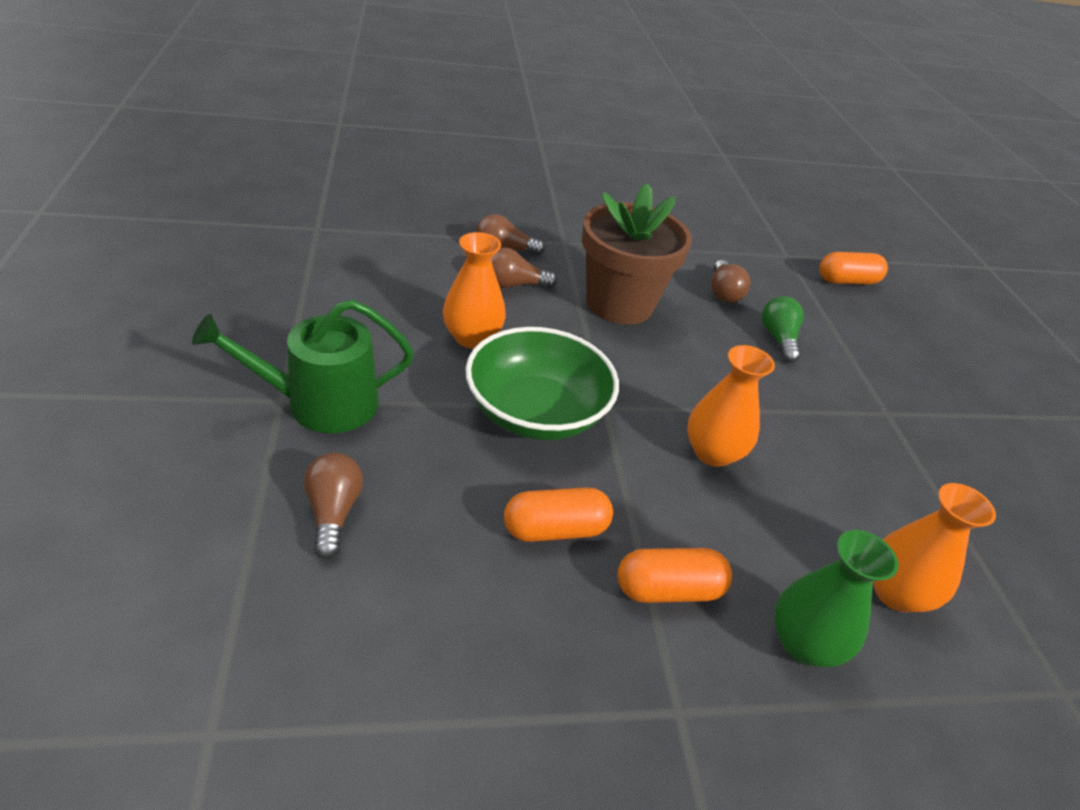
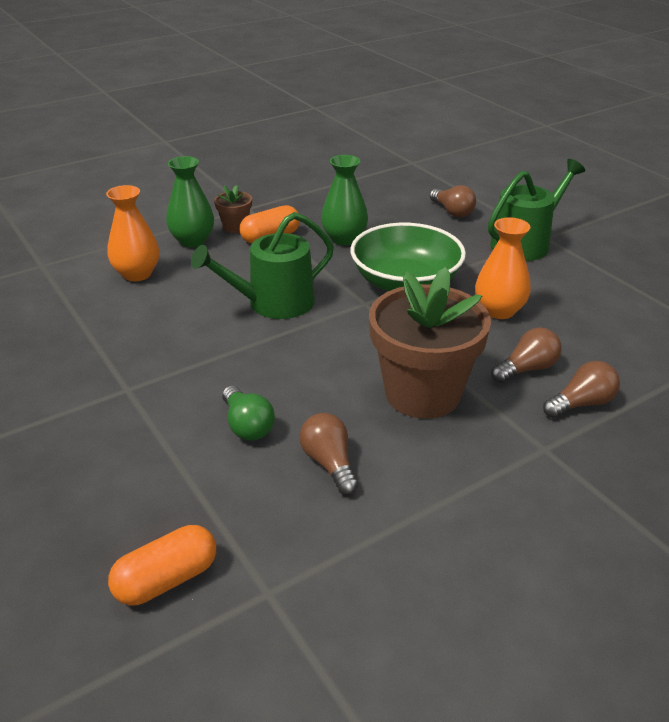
camera: 160 degrees right, 5 degrees down
(555, 529) = (344, 239): orange capsule -> green vase
(712, 452) = (273, 303): orange vase -> green watering can
(720, 651) = (235, 227): none -> brown flower pot

